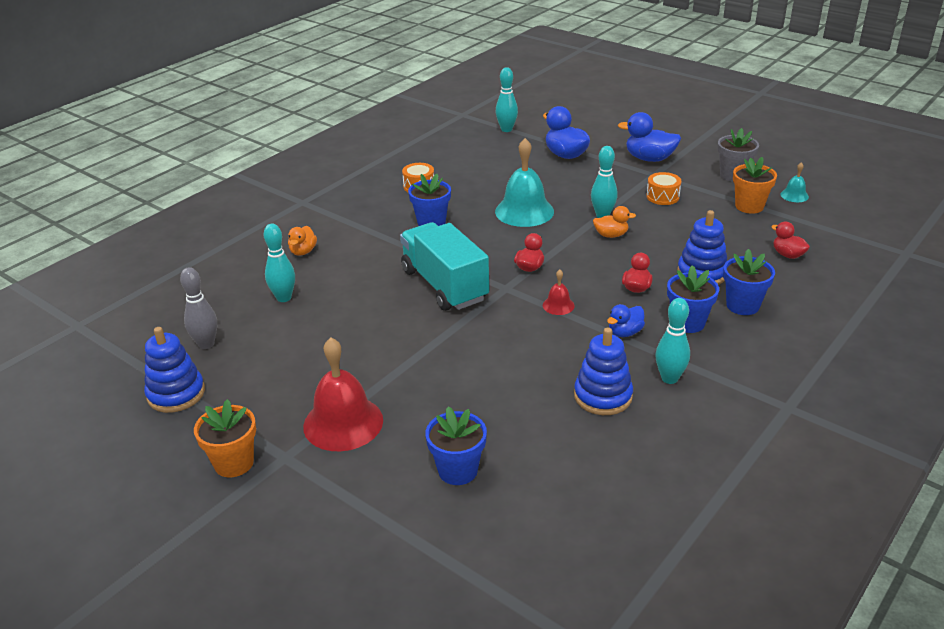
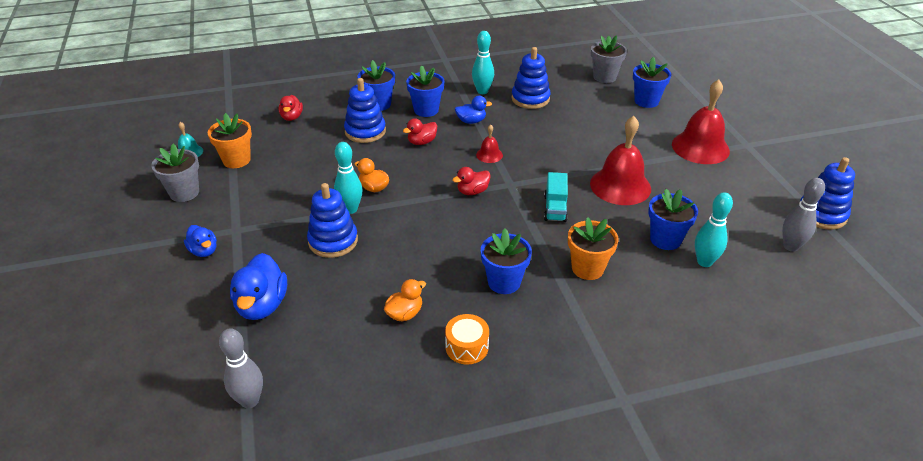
camera: 145 degrees left, 5 degrees up
(234, 463) = (782, 154): orange flower pot -> orange flower pot (587, 268)
(303, 251) = (661, 311): orange duck -> orange duck (405, 313)
(327, 301) = (665, 239): none -> blue flower pot
(402, 332) = (620, 186): none -> red bell
(444, 285) = (555, 208): turquoise truck -> turquoise truck, size x0.49
(506, 129) = (250, 401): turquoise bowling pin -> grey bowling pin
(524, 211) = (405, 249): turquoise bell -> none
(552, 491) = (604, 77): none -> grey flower pot
(580, 195) = (333, 241): none -> blue stacking toy
(649, 159) = (204, 251): blue duck -> blue duck, size x0.59
(662, 197) = (275, 202): orange drum -> none

